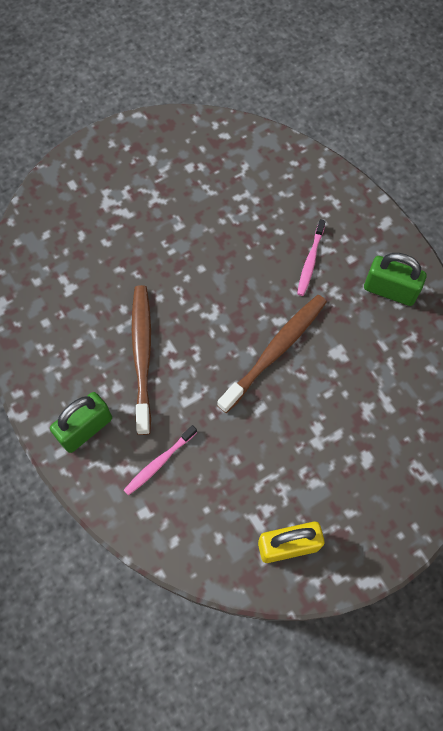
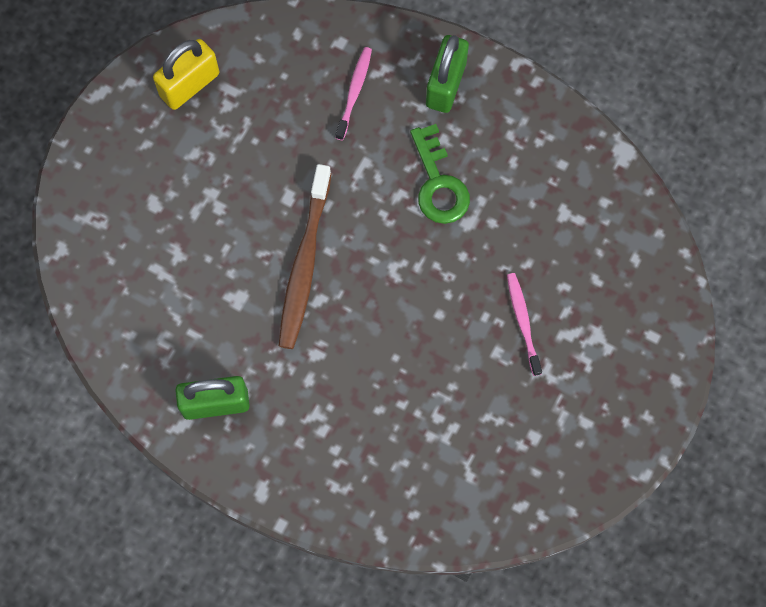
camera: 150 degrees right, 5 degrees up
(142, 356) = (438, 183): brown toothbrush -> green key
(310, 261) = (323, 390): pink toothbrush -> pink toothbrush (523, 322)

